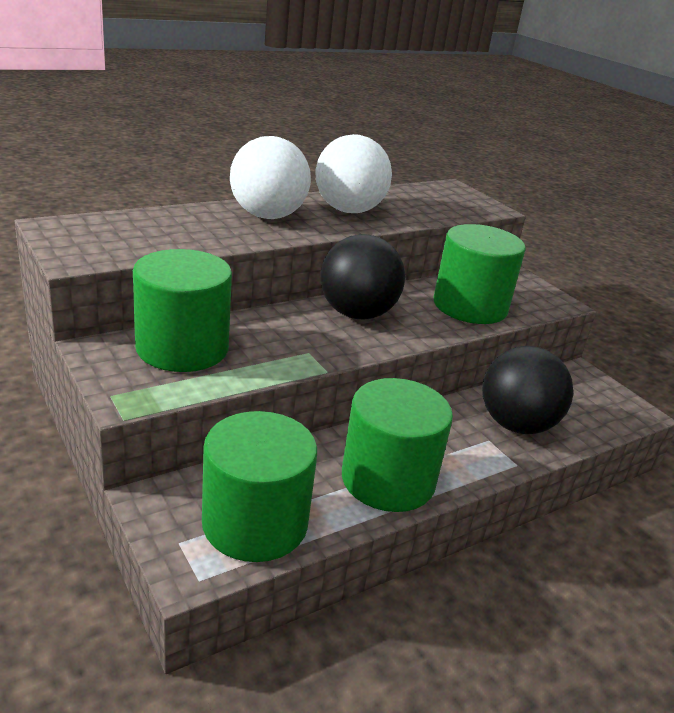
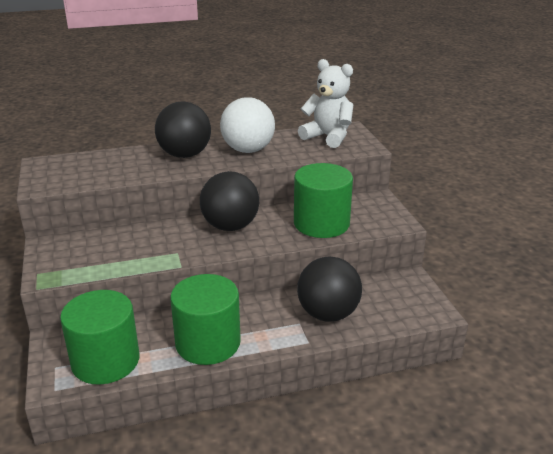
camera: 20 degrees right, 0 degrees up
(182, 348) = (97, 245): green cylinder -> none
(267, 216) = (185, 155): white ball -> black ball
(436, 196) = (328, 137): none -> white teddy bear

